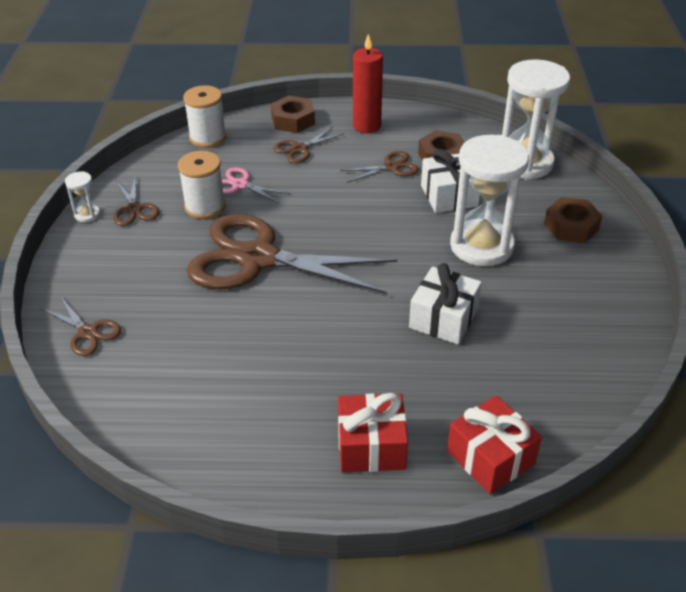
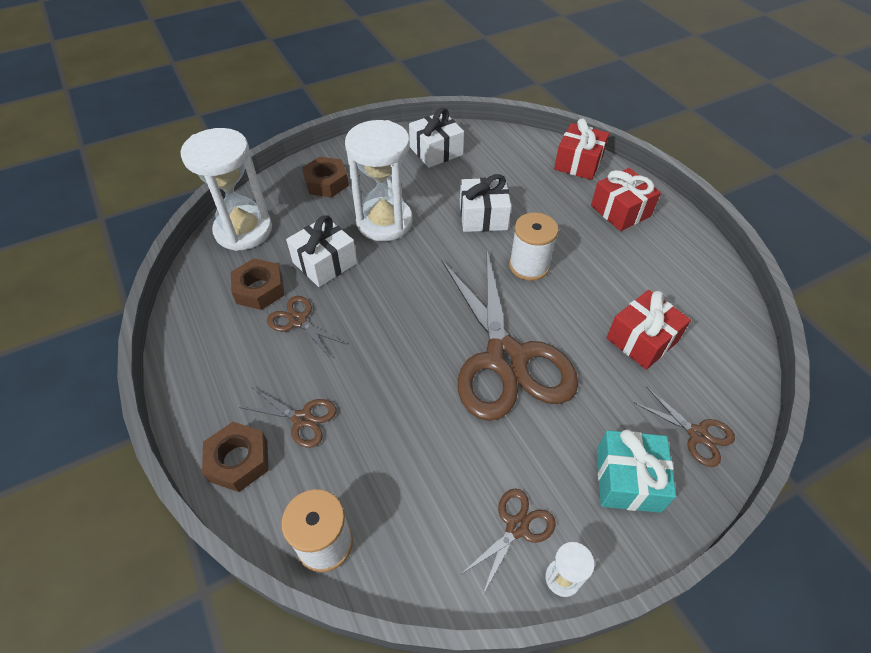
camera: 120 degrees left, 10 degrees up
(88, 332) = (697, 434): brown scissors -> brown scissors turned 120 degrees clockwise
(103, 274) = (628, 479): none -> turquoise gift
(195, 353) = (642, 340): none -> red gift
(205, 207) = (463, 452): white spool -> white spool (529, 266)
(240, 185) = (404, 441): pink scissors -> none
(367, 126) = (222, 376): red candle -> none
(589, 327) = (436, 151): none -> white gift

